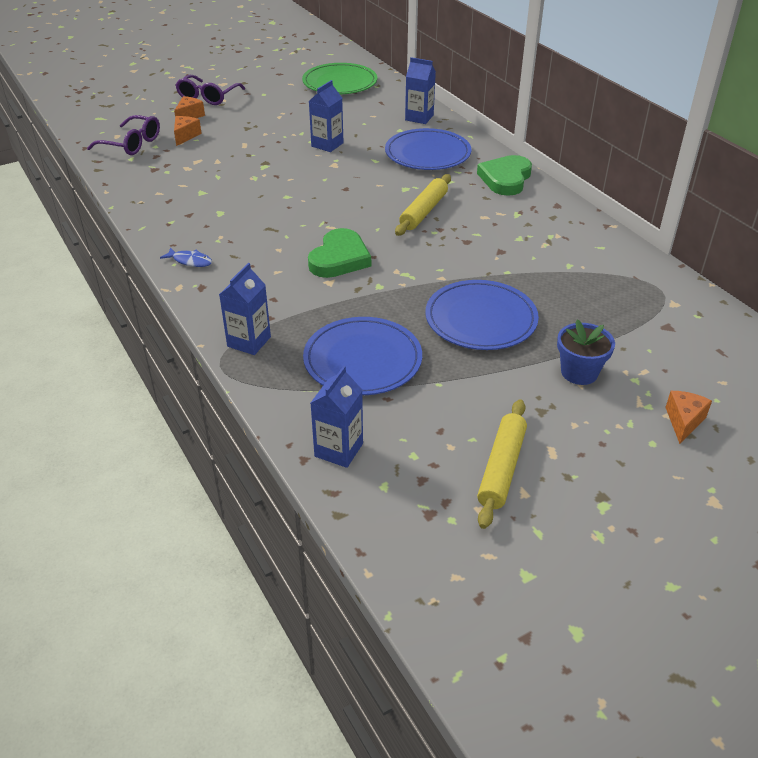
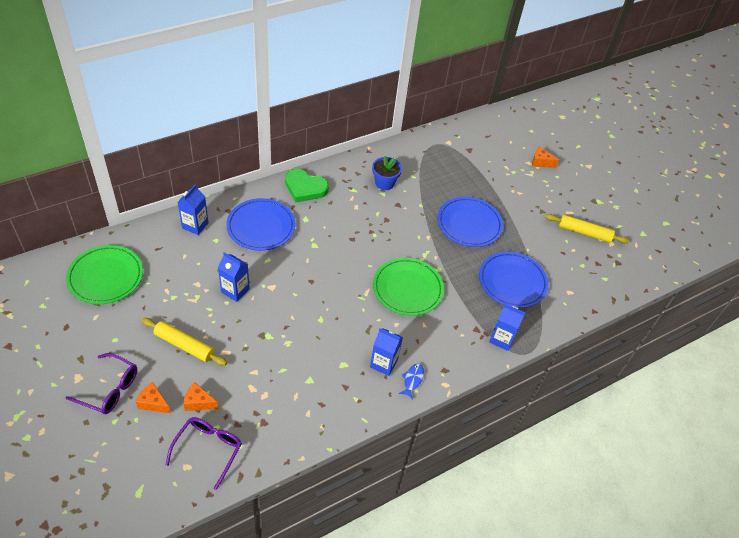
camera: 95 degrees left, 10 degrees up
(338, 450) = (585, 296): blue carton -> blue carton (383, 363)
(339, 258) = (407, 288): green heart -> green plate
(424, 211) = (348, 237): yellow rolling pin -> yellow rolling pin (184, 345)
(579, 372) = (510, 191): blue flower pot -> blue flower pot (384, 183)

